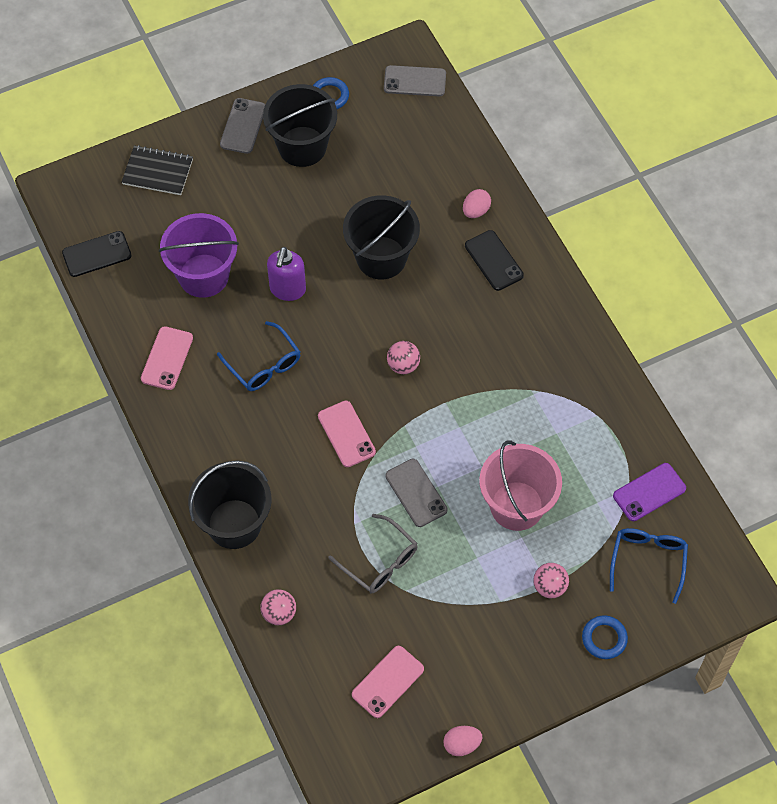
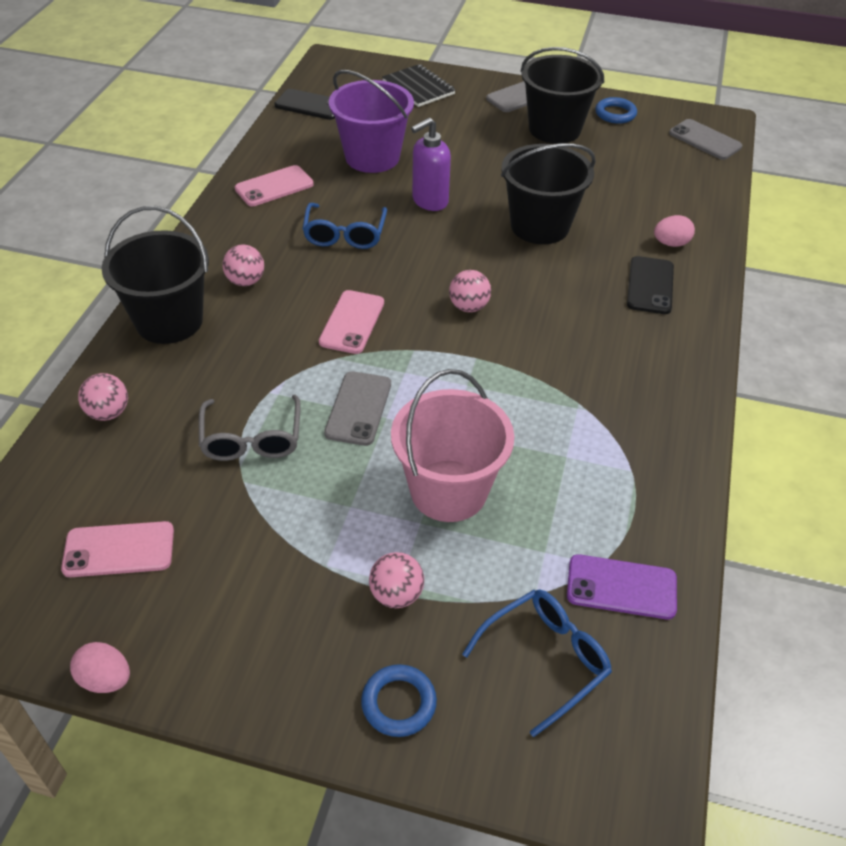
camera: 40 degrees right, 15 degrees down
(245, 455) = (245, 281): none -> pink ball

